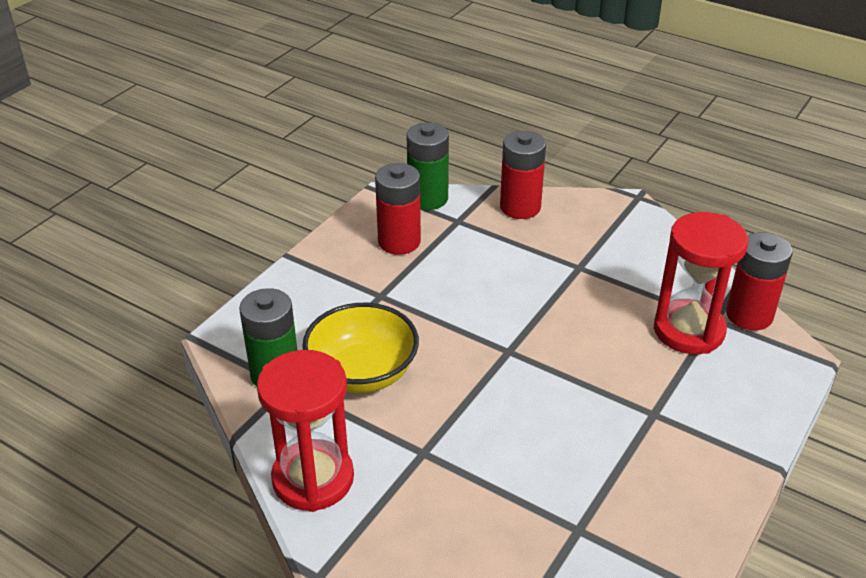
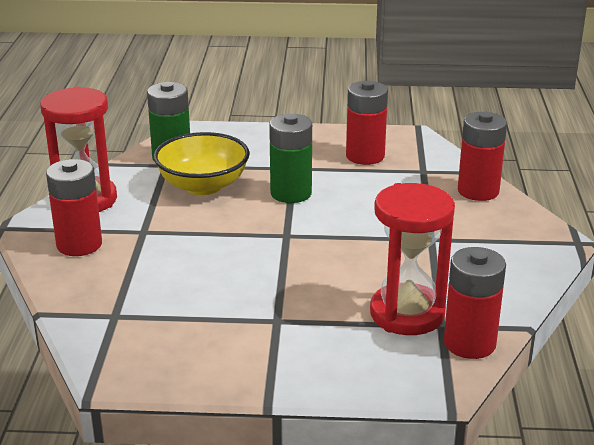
camera: 60 degrees right, 10 degrees down
(413, 515) = (79, 244): none -> red battery
(428, 198) = (434, 151): green battery -> green battery (291, 193)

